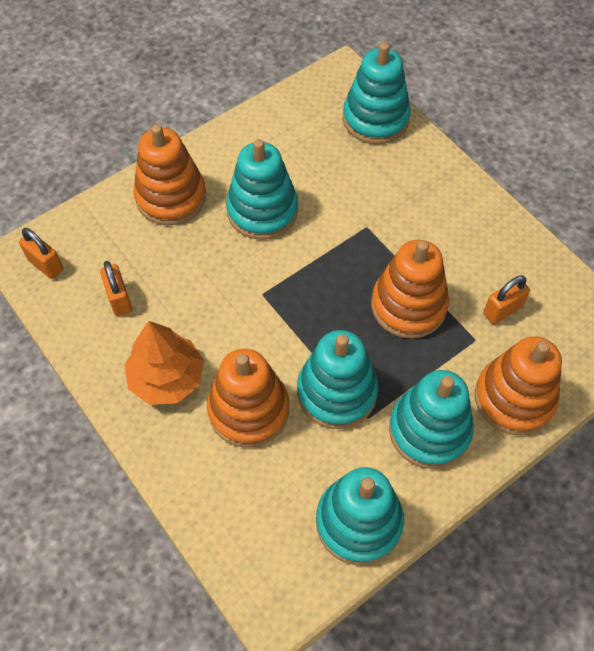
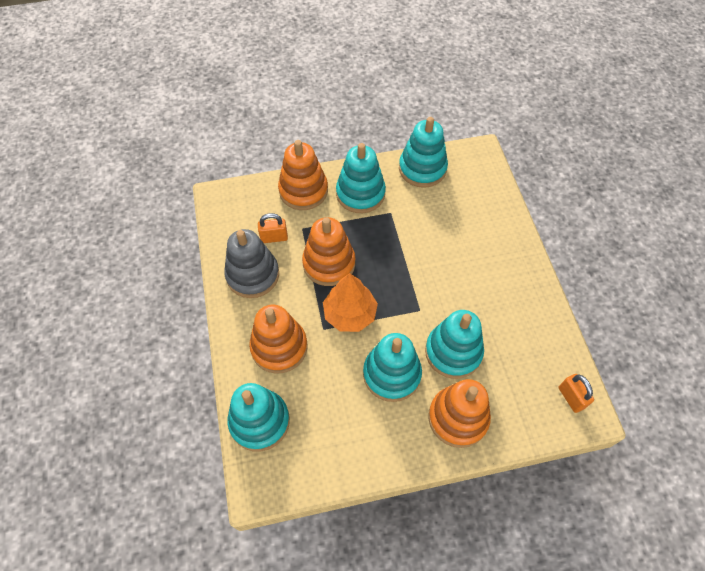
camera: 155 degrees left, 0 degrees up
(119, 299) = (521, 346): orange padlock -> none
(167, 378) = (502, 280): orange tree -> orange tree (350, 314)
(248, 410) = (458, 242): orange stacking toy -> orange stacking toy (279, 347)
(336, 392) = (401, 232): turquoise stacking toy -> turquoise stacking toy (453, 352)
(492, 252) = (253, 275): none -> grey stacking toy

